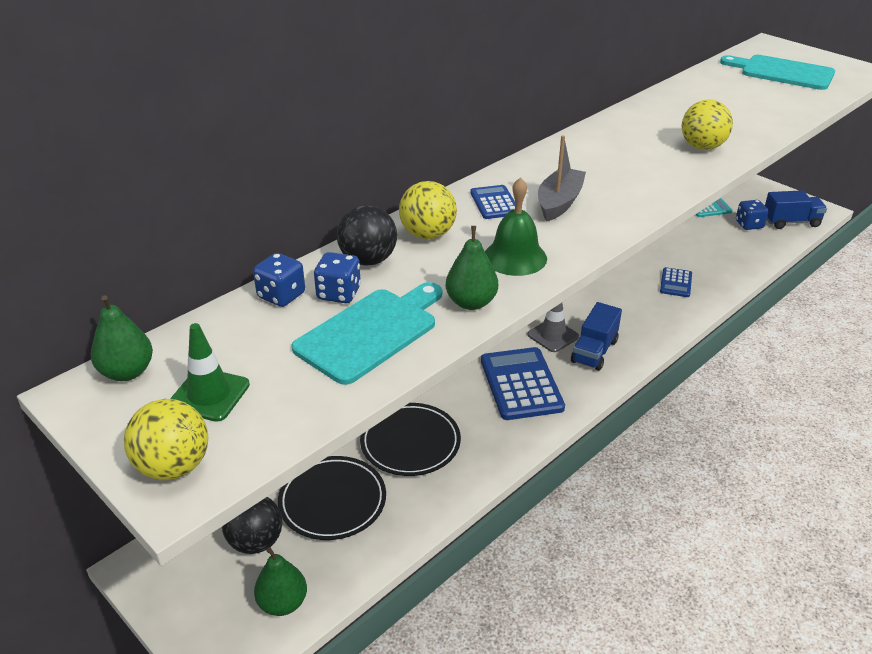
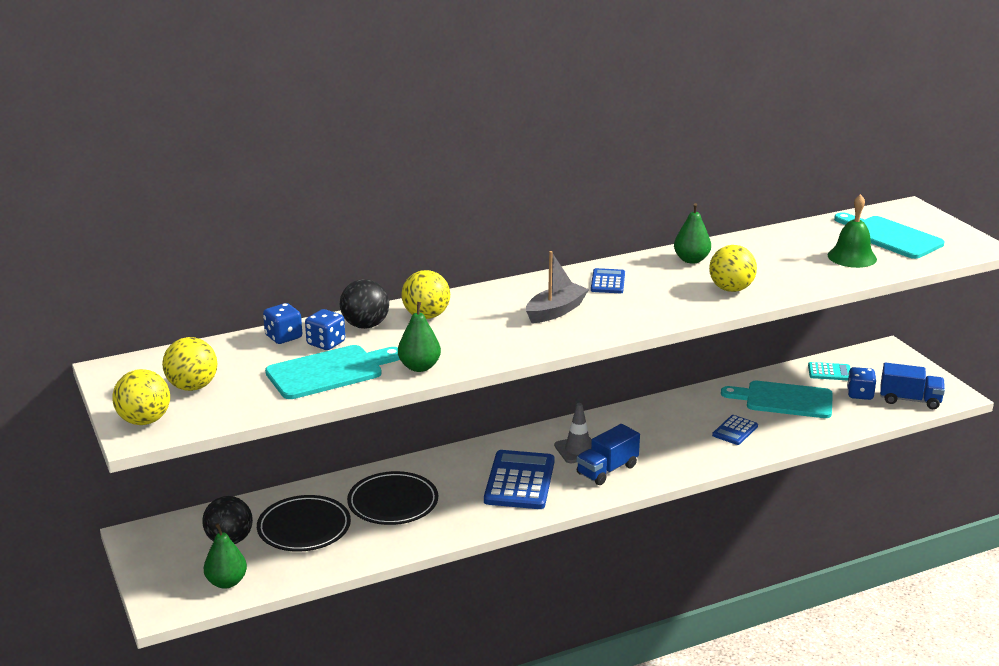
camera: 20 degrees right, 10 degrees down
(127, 372) = (148, 363): green pear -> green pear (691, 260)
(209, 395) = (192, 387): green traffic cone -> yellow ball
(494, 203) = (500, 302): blue calculator -> blue calculator (607, 282)
(515, 257) = (481, 343): green bell -> green bell (852, 257)
(693, 243) = (784, 400): none -> turquoise cutting board

